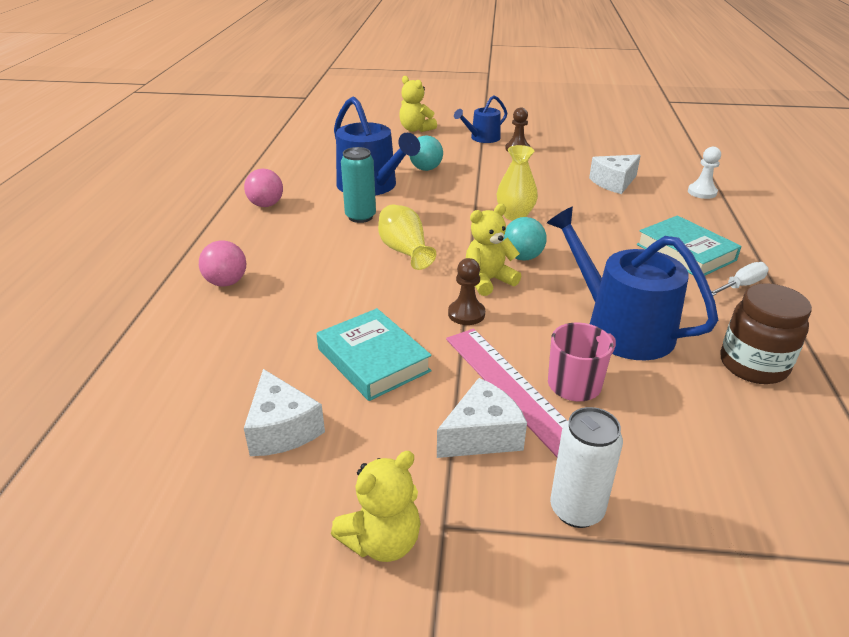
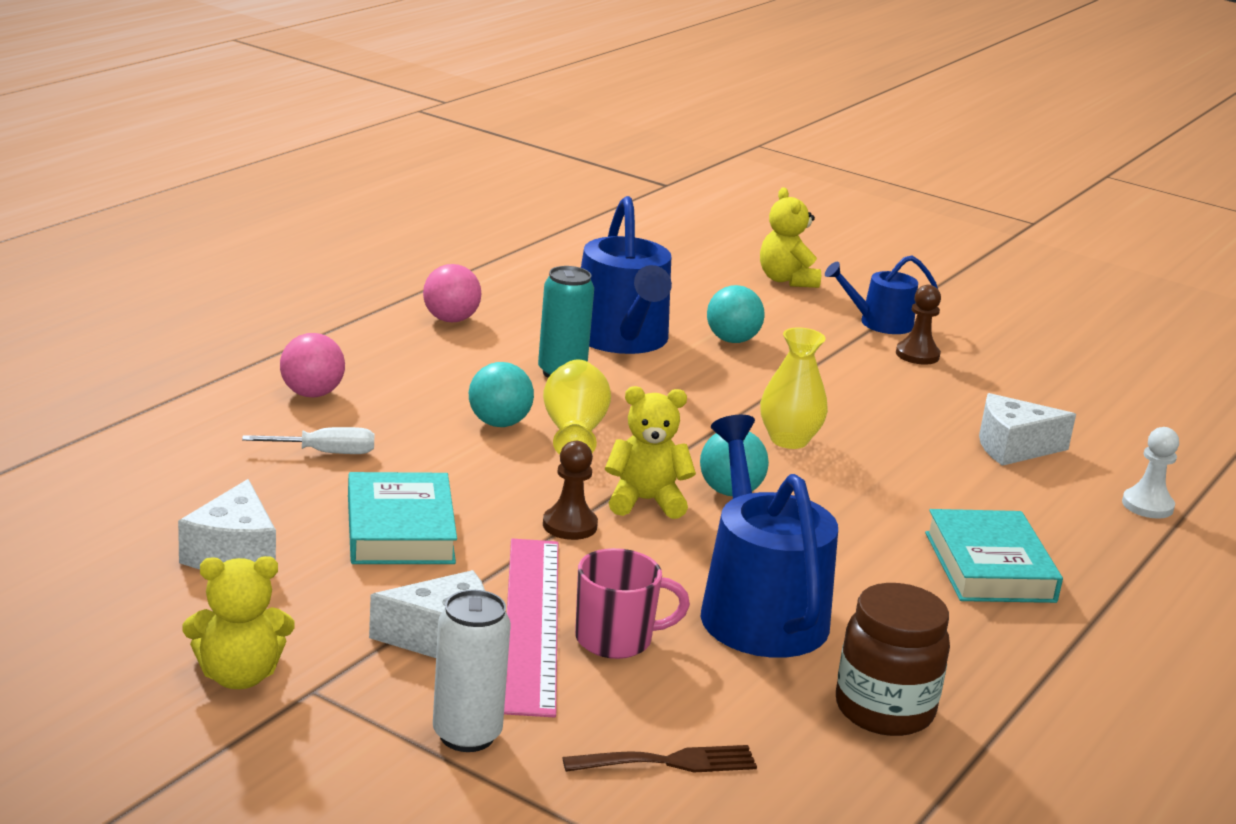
camera: 25 degrees right, 10 degrees down
(358, 261) = (499, 423): none -> turquoise ball
(703, 464) = (669, 762): none -> brown fork
(741, 285) = (1013, 631): white screwdriver -> white screwdriver (326, 453)

